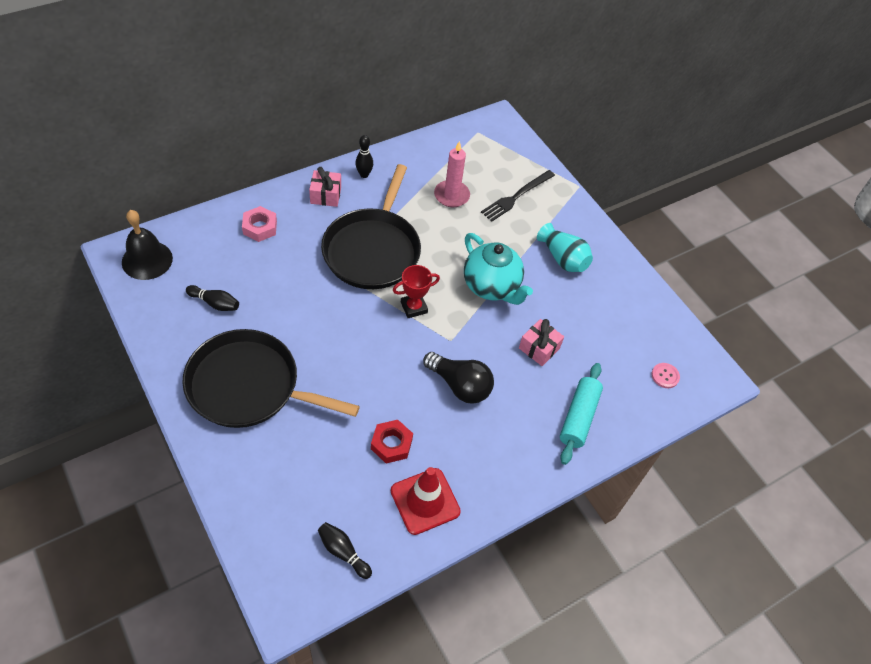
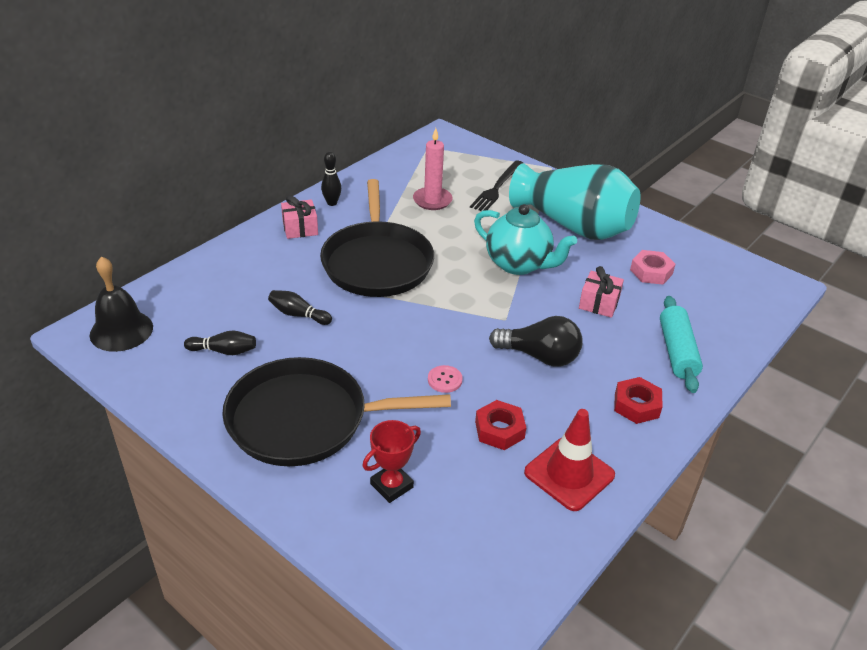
camera: 15 degrees left, 15 degrees down
(260, 227) = (241, 271): pink nut -> pink nut (651, 272)
(343, 552) = (508, 554): black bowling pin -> black bowling pin (298, 315)
(414, 307) = (449, 301): red trophy -> red trophy (391, 485)
(514, 457) = (636, 405): none -> red nut
(563, 258) = (573, 225): turquoise vase -> turquoise vase, size x1.92
(665, 376) = (734, 295): pink button -> pink button (445, 380)

